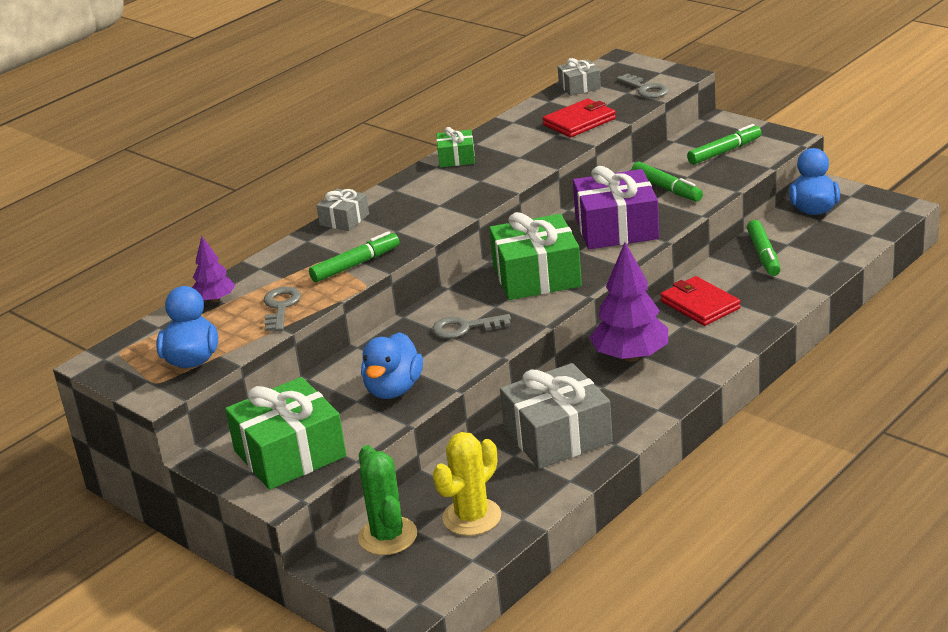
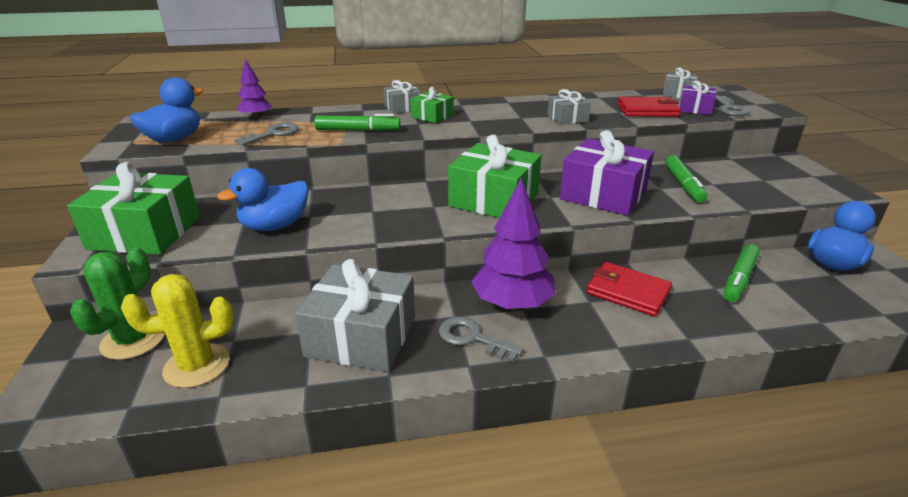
camera: 35 degrees right, 0 degrees up
(456, 158) = (528, 102): green gift -> green gift (432, 116)
(465, 328) = (389, 210): grey key -> grey key (472, 338)
(523, 163) = (567, 118): none -> grey gift
(617, 102) = (695, 109): none -> purple gift
(700, 305) = (627, 292): red wallet -> red wallet turned 60 degrees counterclockwise
(724, 151) = (769, 179): green marker -> none

